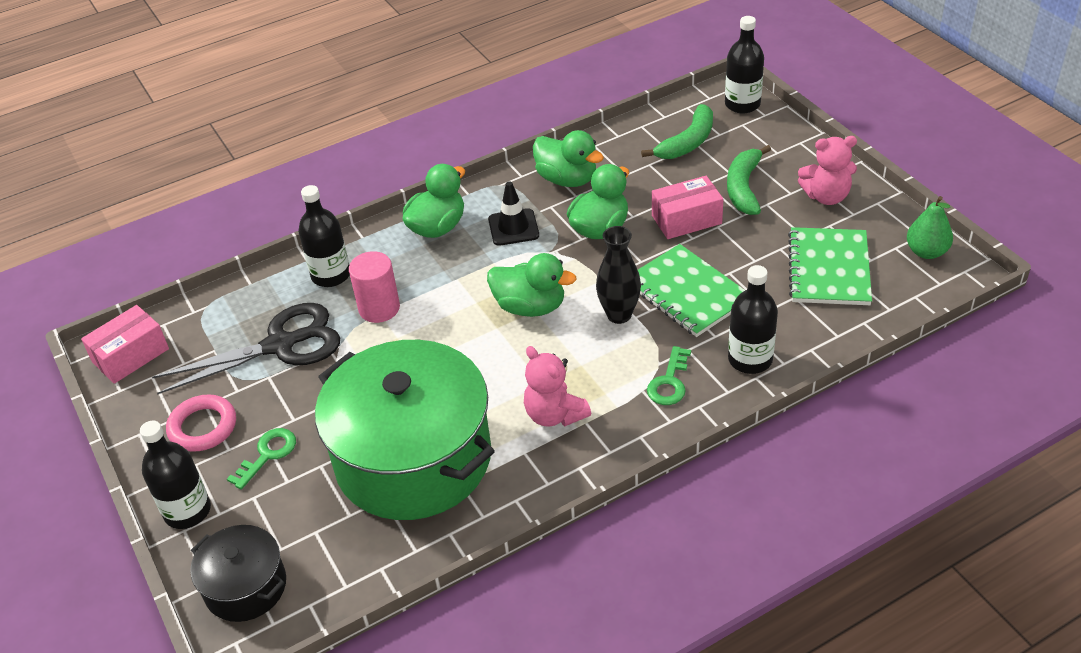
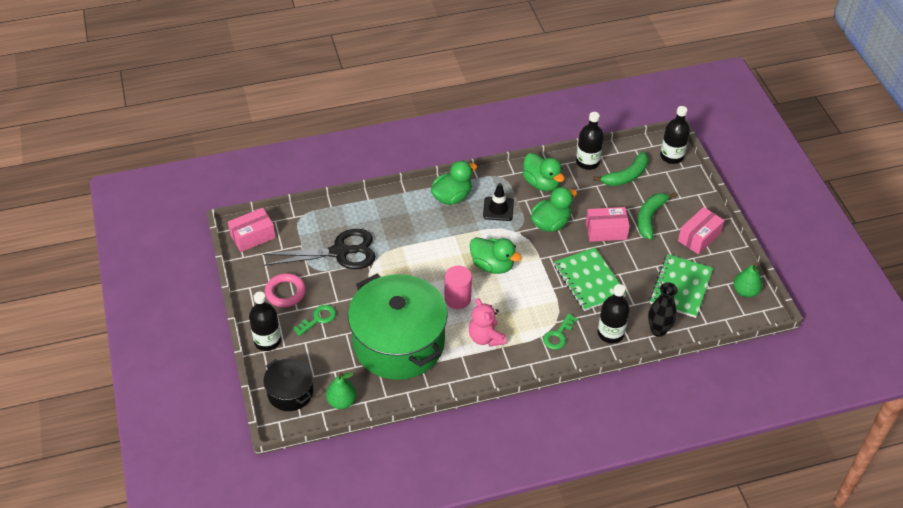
camera: 10 degrees right, 5 degrees up
(331, 275) = (380, 213): black bottle -> black bottle (587, 162)
(340, 579) = (341, 401): none -> green pear
(379, 308) = (403, 243): pink cylinder -> pink cylinder (457, 299)
(619, 315) = (543, 284): black vase -> black vase (658, 330)
(826, 196) = (699, 237): pink teddy bear -> pink box

